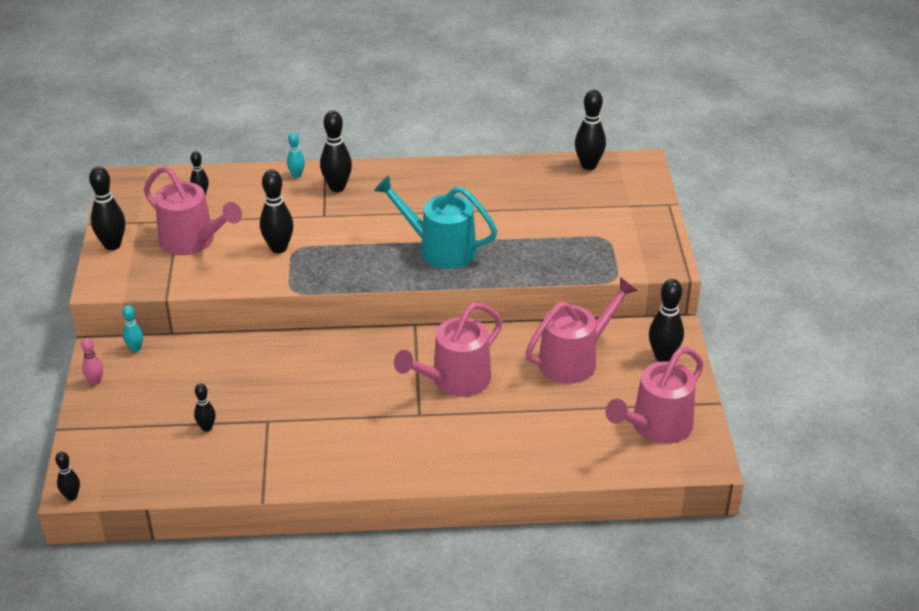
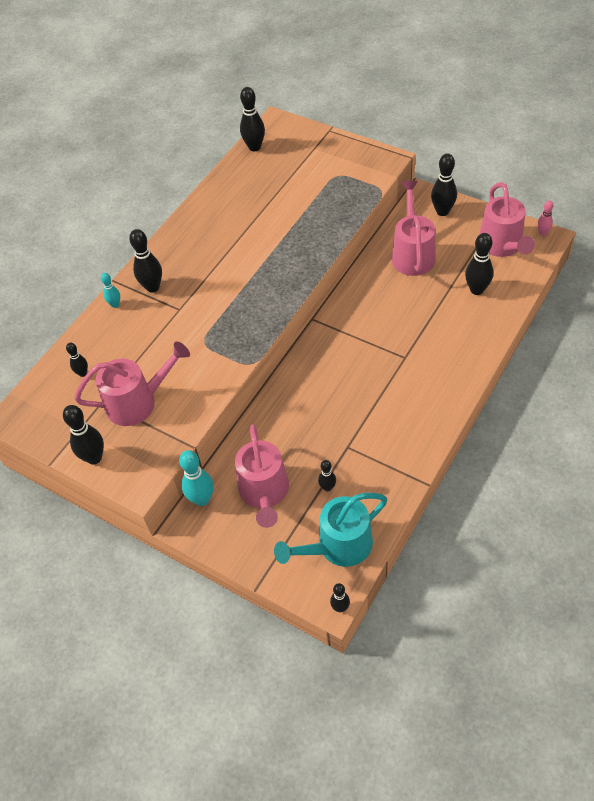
camera: 50 degrees left, 15 degrees up
(95, 381) = (219, 541): pink bowling pin -> pink bowling pin (542, 233)
(135, 349) = (202, 499): turquoise bowling pin -> turquoise bowling pin, size x1.75
(278, 248) = (194, 352): black bowling pin -> black bowling pin (477, 290)
(439, 249) = (275, 262): turquoise watering can -> turquoise watering can (338, 546)
(454, 381) = (386, 324): pink watering can -> pink watering can (264, 493)

